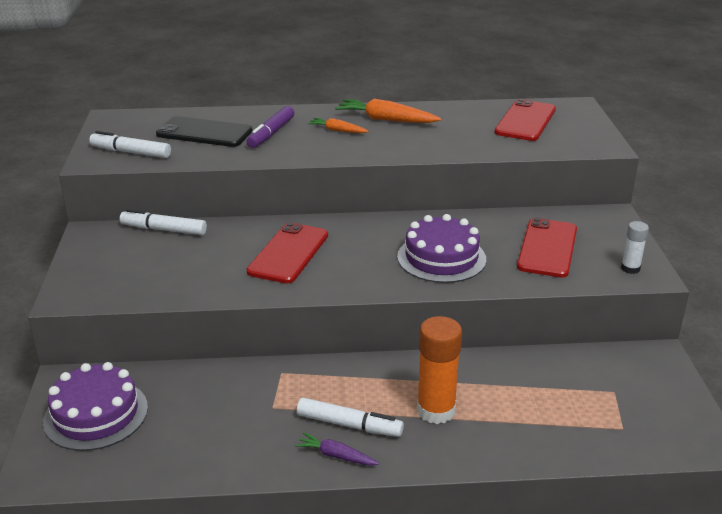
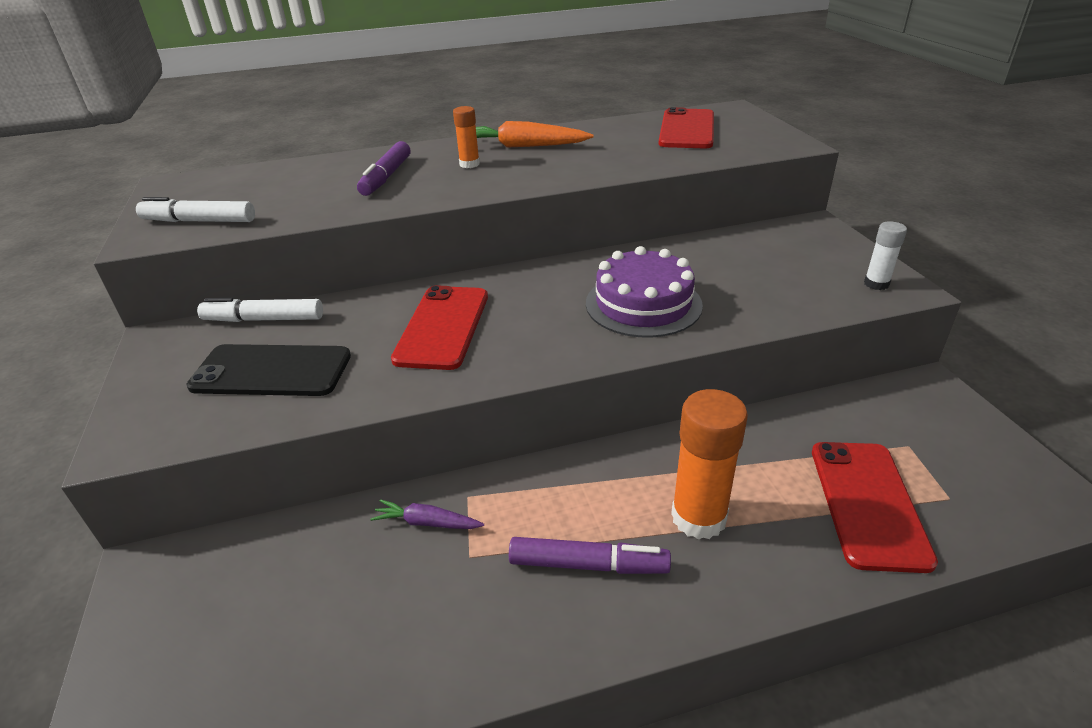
camera: 10 degrees left, 5 degrees up
(96, 414) = (198, 622): purple cake -> none
(204, 133) = (298, 186): black phone -> black phone (271, 371)
(336, 456) = (587, 624): purple carrot -> purple carrot (427, 523)
(337, 130) = (469, 164): orange carrot -> orange glue stick
(349, 425) = (588, 565): white marker -> purple marker
(547, 248) = (765, 273): red phone -> red phone (868, 503)

